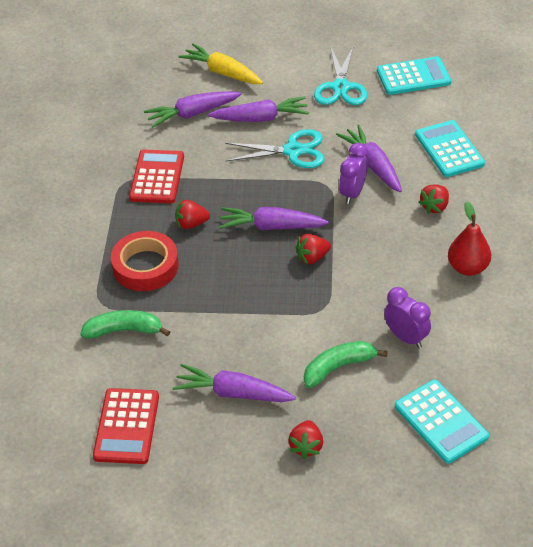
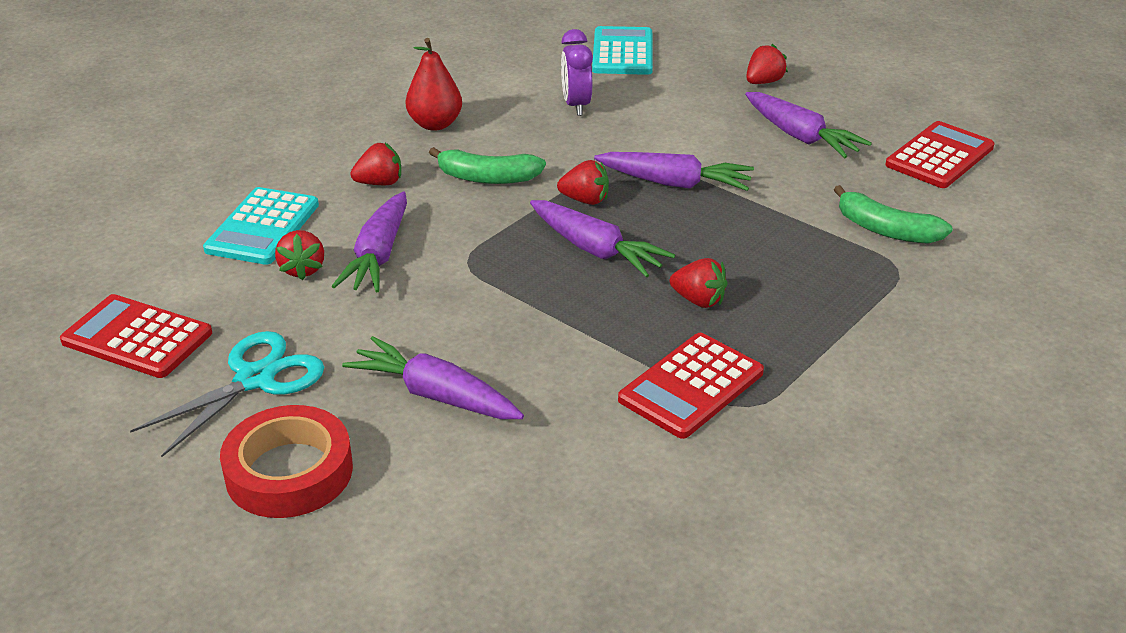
camera: 145 degrees left, 10 degrees down
(145, 266) = (806, 281): red tape -> red tape (289, 471)
(192, 114) = (532, 463): purple carrot -> purple carrot (675, 183)
(222, 72) = (393, 518): yellow carrot -> none
(293, 151) = (452, 323): turquoise scissors -> none
(338, 367) = (670, 113): green banana -> green banana (487, 178)
(352, 193) = (449, 238): purple clock -> none
(396, 139) = (302, 269): none -> red strawberry
(413, 77) = (137, 338): turquoise calculator -> red calculator

